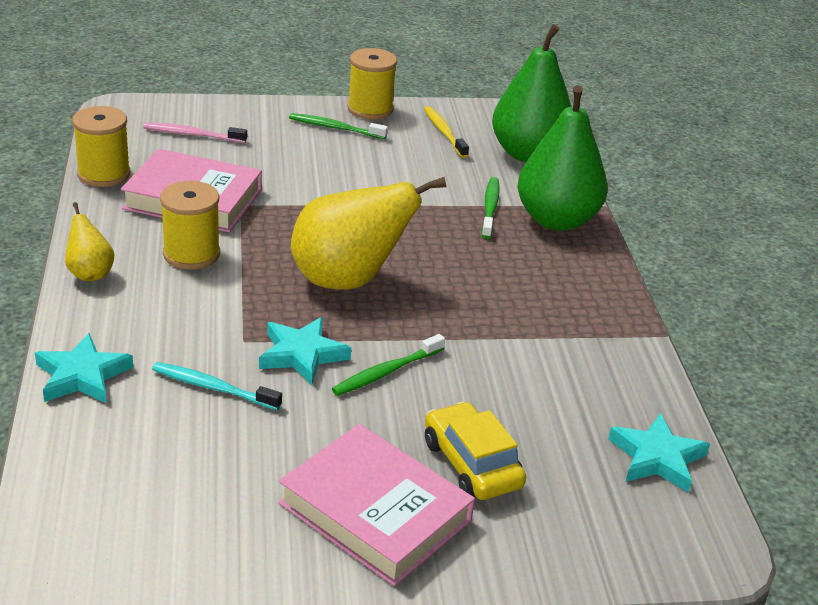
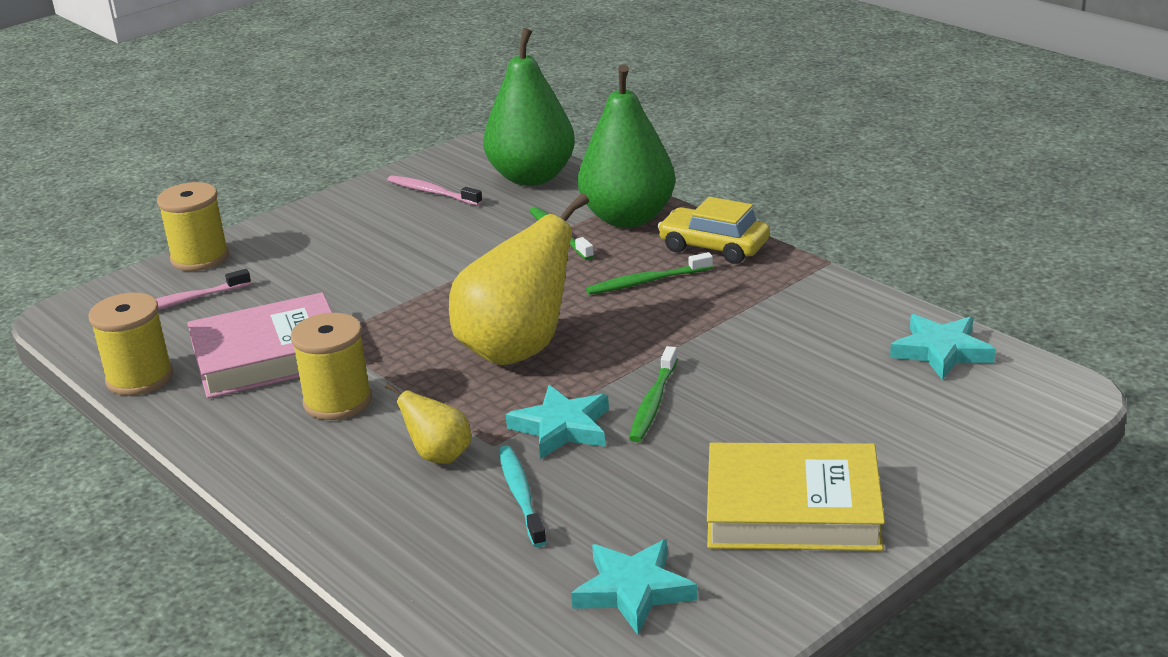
camera: 30 degrees left, 5 degrees down
(82, 375) = (382, 553): turquoise star -> turquoise star (633, 590)
(90, 273) = (258, 468): yellow pear -> yellow pear (439, 456)
(213, 387) = (521, 495): turquoise toothbrush -> turquoise toothbrush turned 90 degrees clockwise
(335, 128) = (322, 233): green toothbrush -> green toothbrush (646, 282)
(370, 109) = (333, 203): yellow spool -> yellow spool (200, 258)
(375, 512) = (793, 509): pink book -> yellow book
(444, 132) = (432, 192): yellow toothbrush -> pink toothbrush
(472, 464) = (816, 432): yellow car -> yellow car (713, 247)

